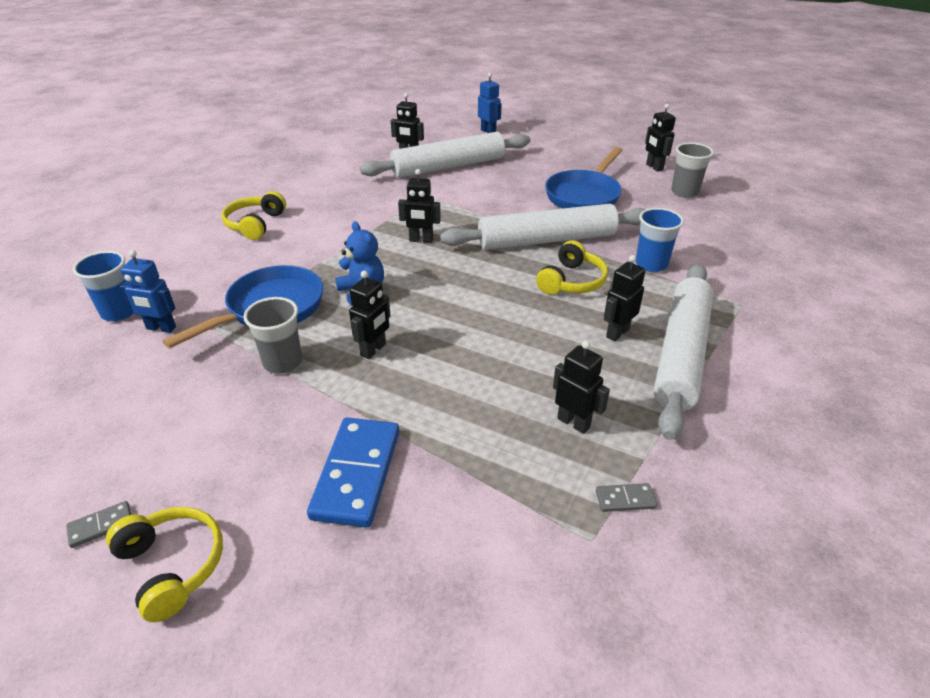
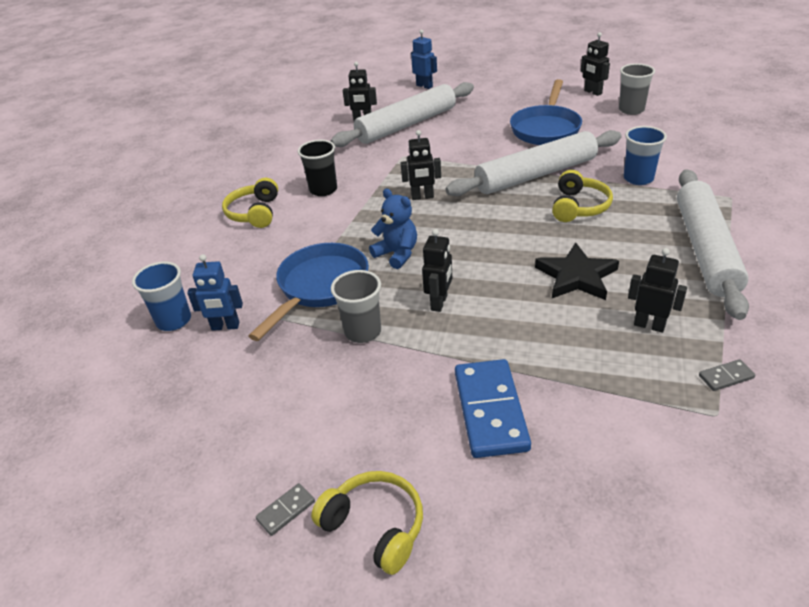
camera: 10 degrees left, 0 degrees up
(331, 214) = (323, 190): none -> black cup
(527, 353) = (576, 276): none -> black star
(617, 333) = (642, 243): black robot -> none

